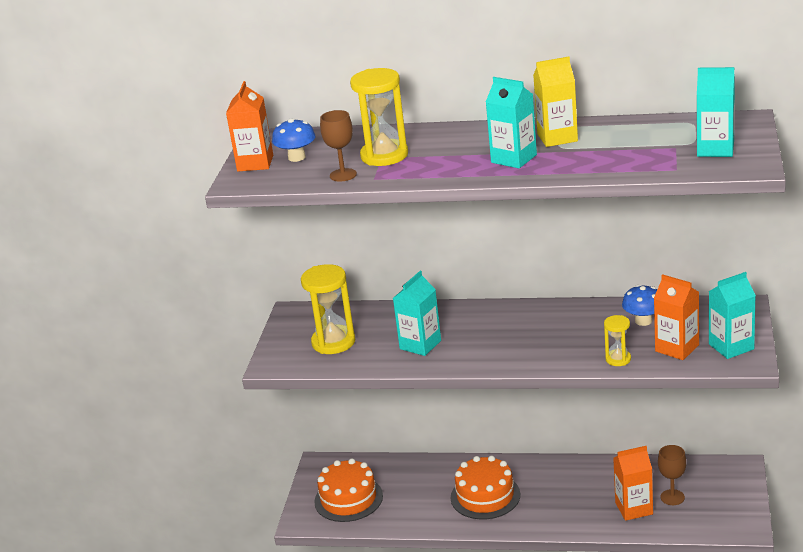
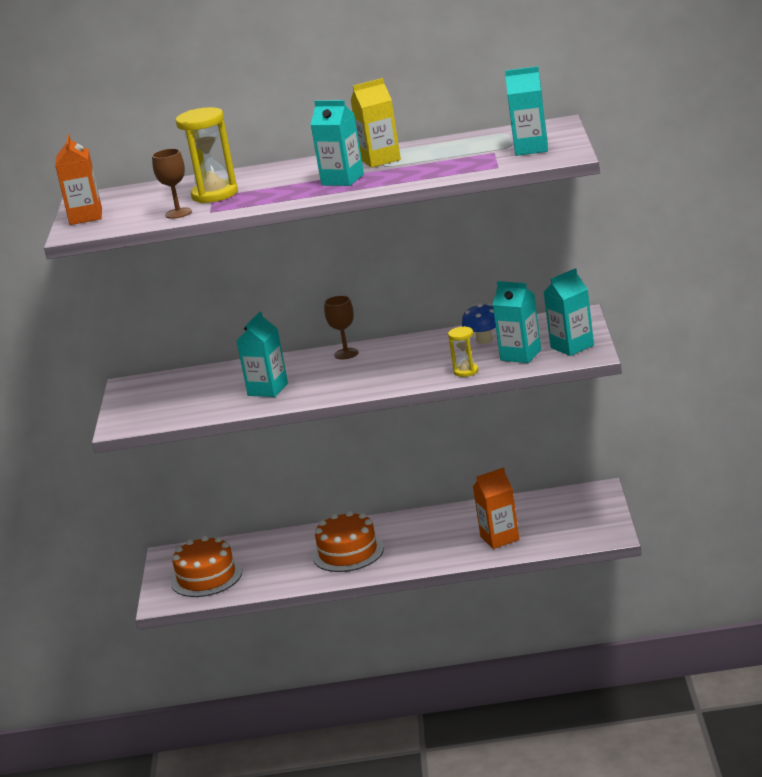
camera: 10 degrees left, 5 degrees down
(296, 157) = (126, 207): blue mushroom -> none
(333, 342) = (178, 400): yellow hourglass -> none
(672, 497) = (536, 524): brown goblet -> brown goblet (346, 354)
(677, 348) = (521, 355): orange carton -> turquoise carton

